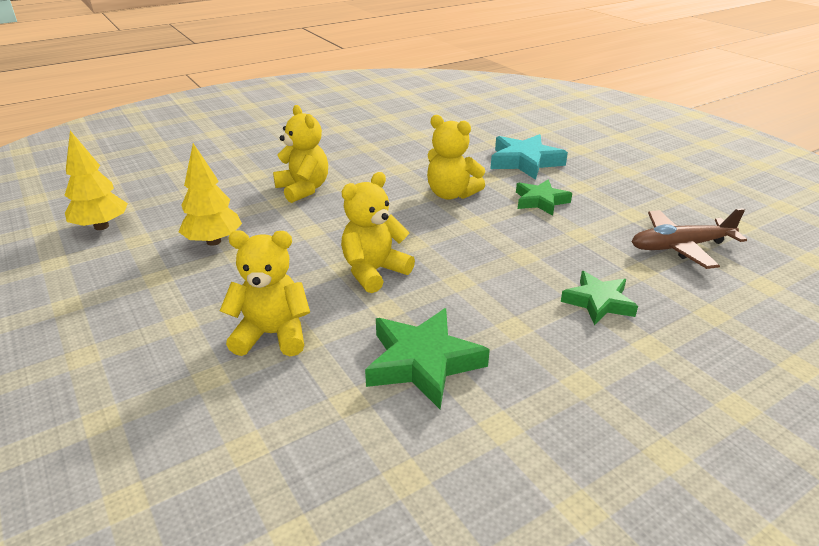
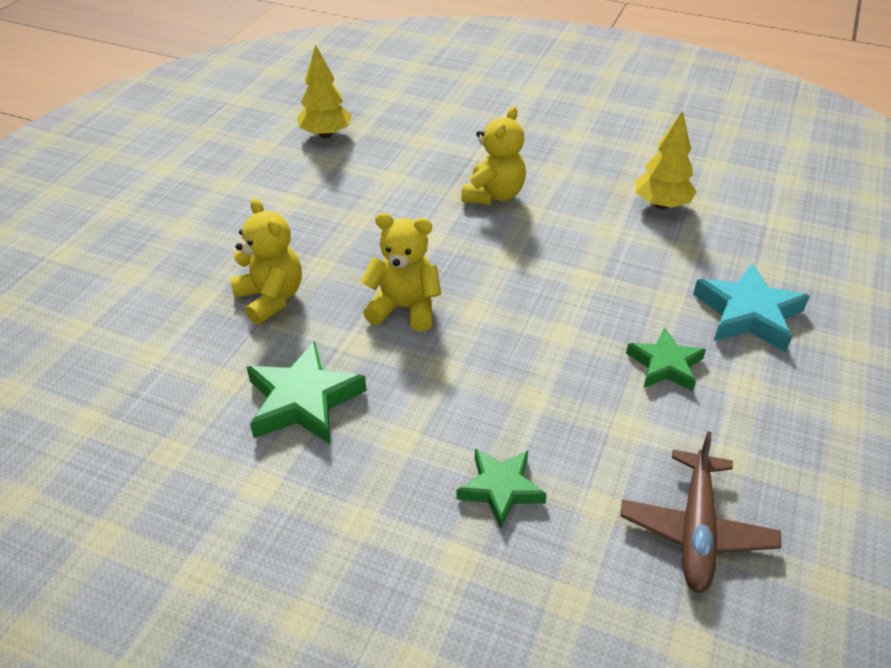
camera: 55 degrees right, 10 degrees up
(213, 241) = (360, 197): yellow tree -> yellow tree (661, 204)
(451, 194) = (598, 291): yellow teddy bear -> none
(680, 247) = (696, 529): brown plane -> brown plane turned 120 degrees counterclockwise

